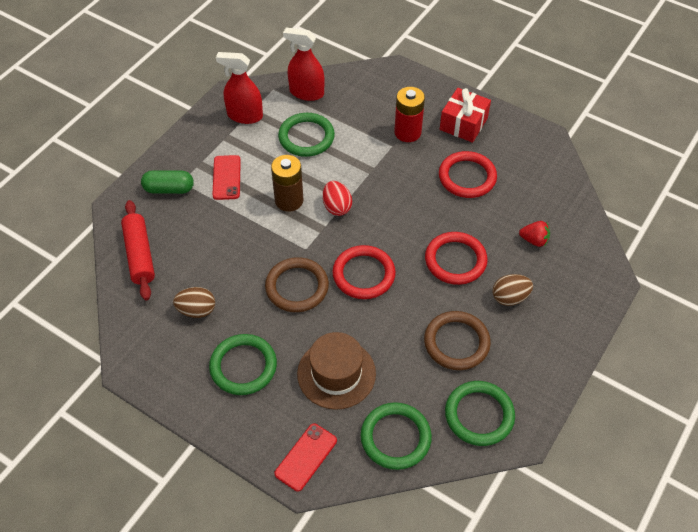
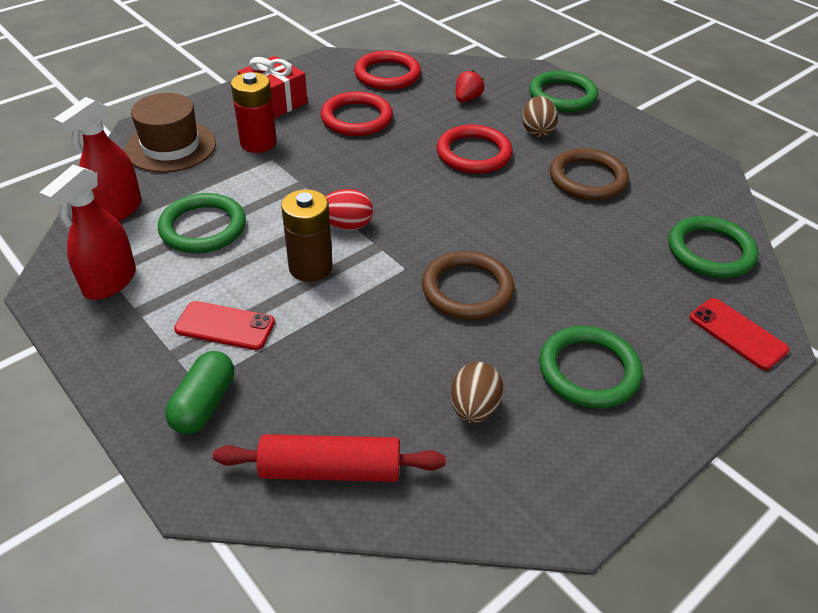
camera: 75 degrees left, 10 degrees down
(336, 373) = (615, 281): brown hat -> brown hat (171, 147)
(363, 274) = (468, 226): red ring -> red ring (387, 74)
(479, 415) = (683, 185): green ring -> green ring (562, 95)

